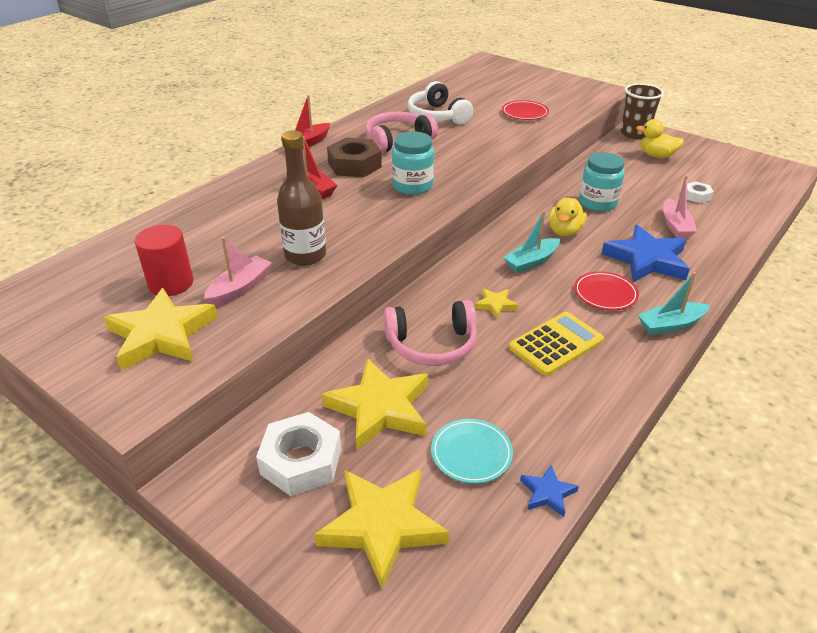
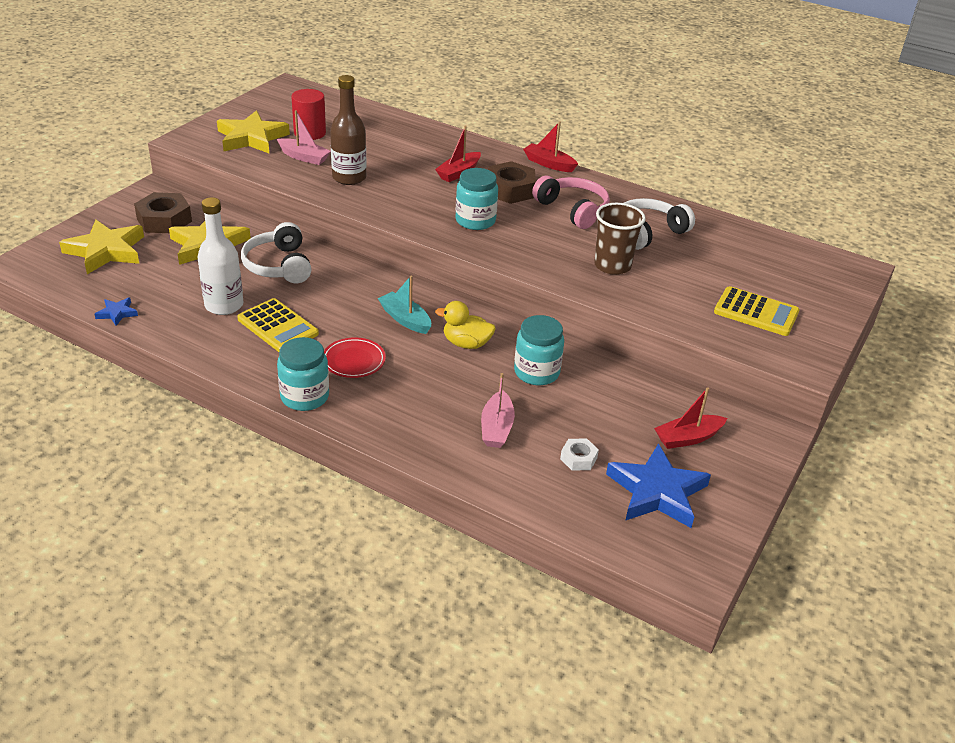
camera: 80 degrees right, 0 degrees up
(301, 461) = (164, 220): white nut -> brown nut
(432, 345) = (278, 265): pink headphones -> white headphones
(471, 453) = (159, 283): turquoise plate -> none
(495, 305) = (333, 297): yellow star -> none
(519, 388) = (224, 305): none -> white bottle
(524, 113) = (685, 292): red plate -> none
(547, 95) = (756, 312): none -> yellow calculator
(634, 134) = (753, 425): brown cup -> brown cup (612, 266)
(647, 260) = (419, 396): blue star -> blue star (657, 492)
(656, 155) = (688, 438): yellow duck -> red boat
(671, 325) = (304, 397): turquoise boat -> turquoise jar
(675, 226) = (496, 428): pink boat -> pink boat turned 75 degrees counterclockwise

